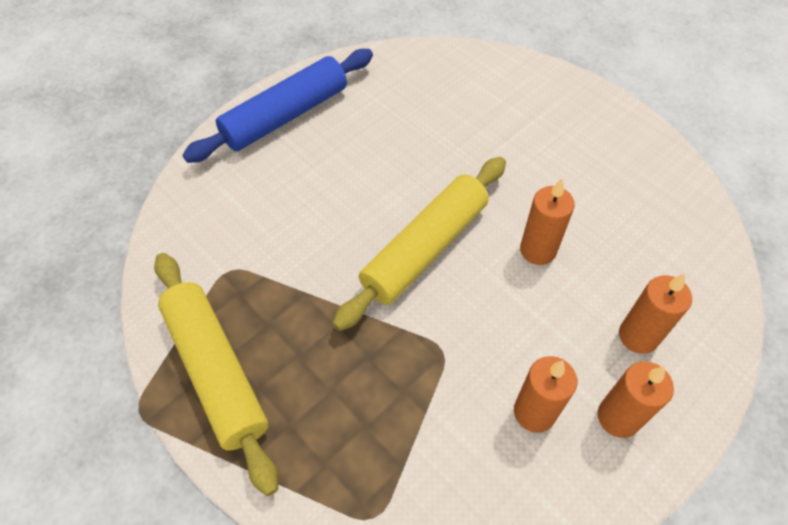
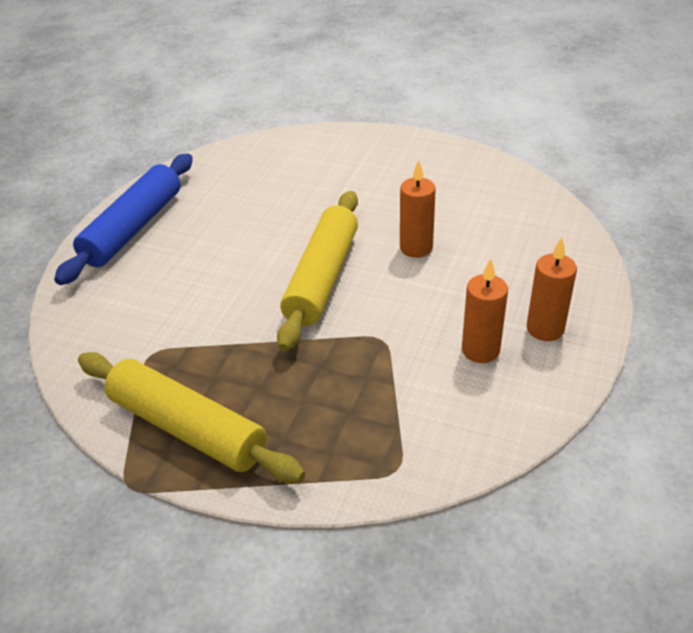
camera: 25 degrees left, 15 degrees down
(638, 336) = (527, 274): orange candle -> none

